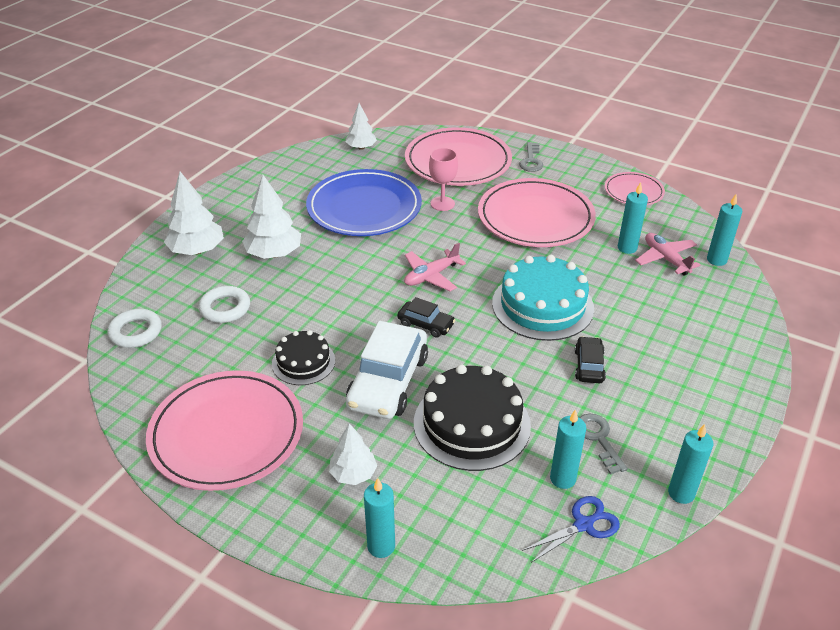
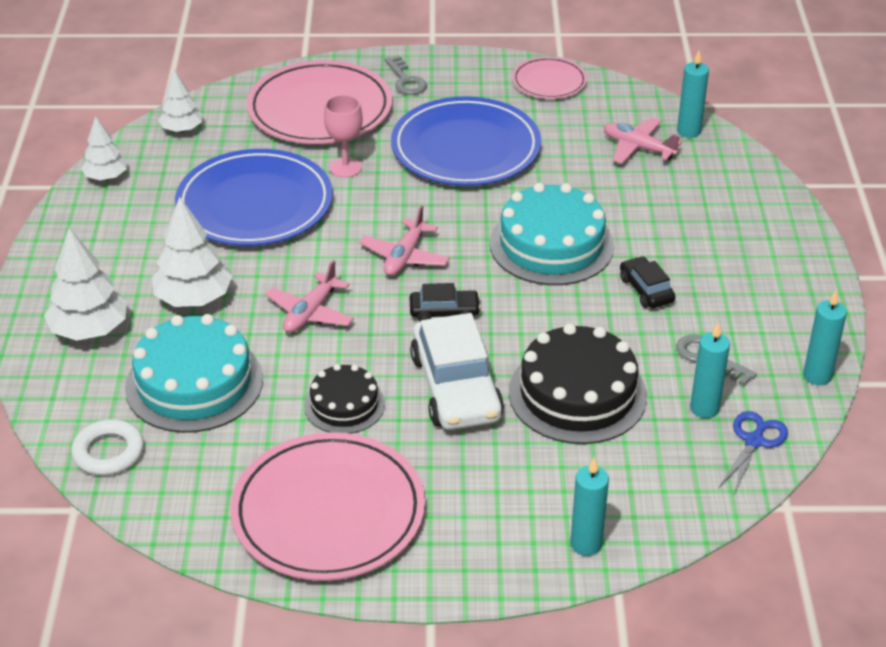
camera: 30 degrees left, 0 degrees up
(225, 308) = (194, 383): white ring -> turquoise cake
(337, 290) = (310, 312): none -> pink plane
(353, 474) = (500, 492): white tree -> white tree (106, 177)
(535, 217) = (466, 148): pink plate -> blue plate
(627, 248) = (590, 149): turquoise candle -> none

